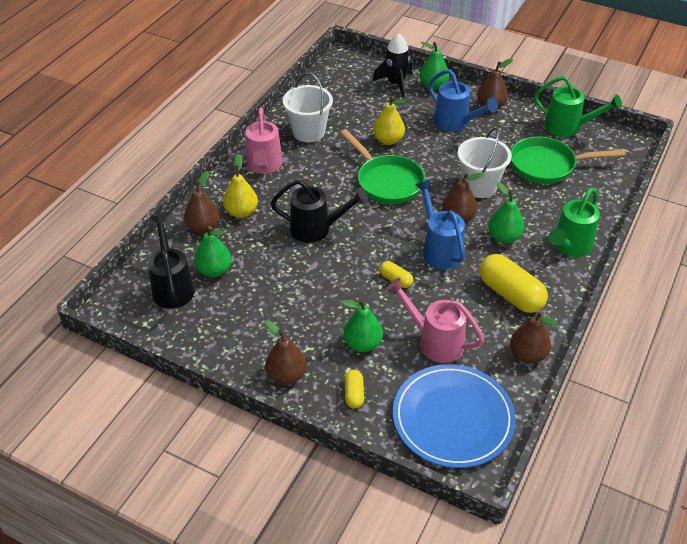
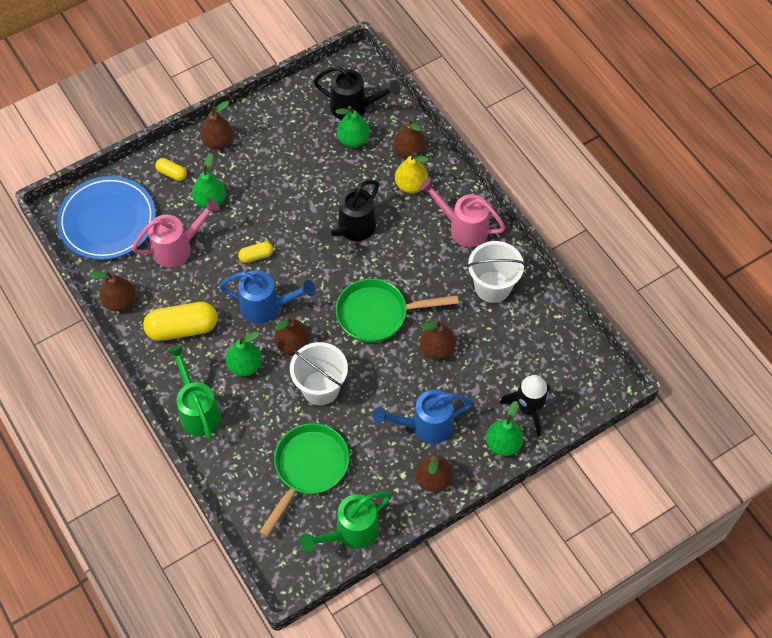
camera: 120 degrees right, 15 degrees up
(388, 140) = (437, 349): yellow pear -> brown pear

